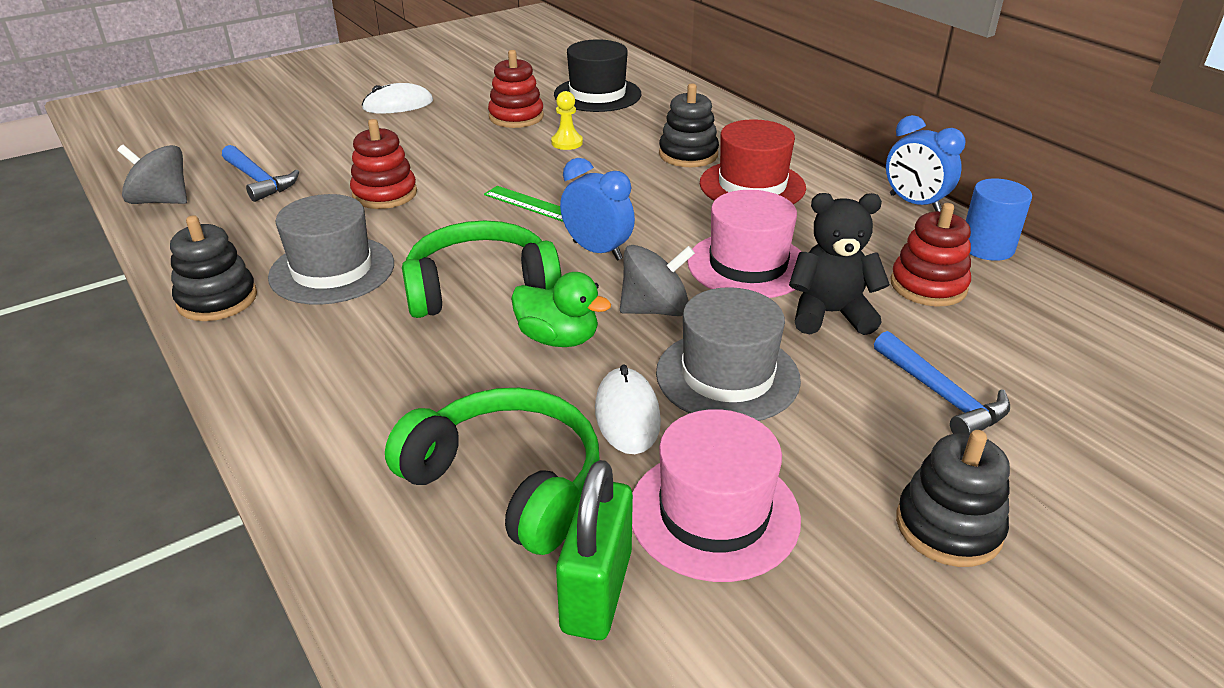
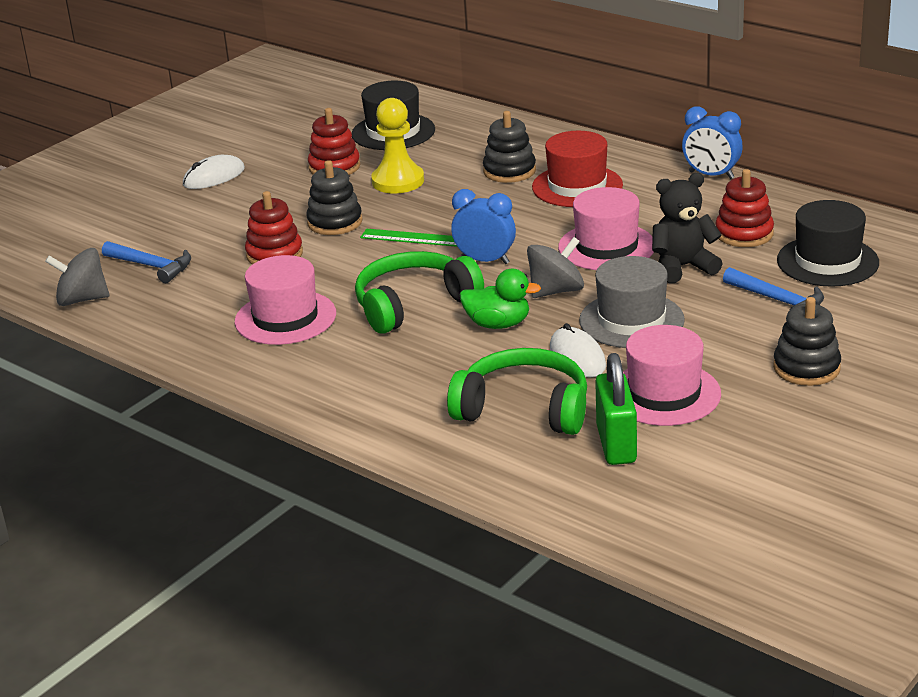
camera: 15 degrees left, 5 degrees down
(217, 299) = (213, 356): black stacking toy -> black stacking toy (335, 222)
(332, 270) = (285, 318): grey hat -> pink hat
(567, 143) = (398, 181): yellow pawn -> yellow pawn, size x1.83
(987, 247) = (776, 197): blue cylinder -> none
(1030, 351) = (827, 261): none -> black hat

